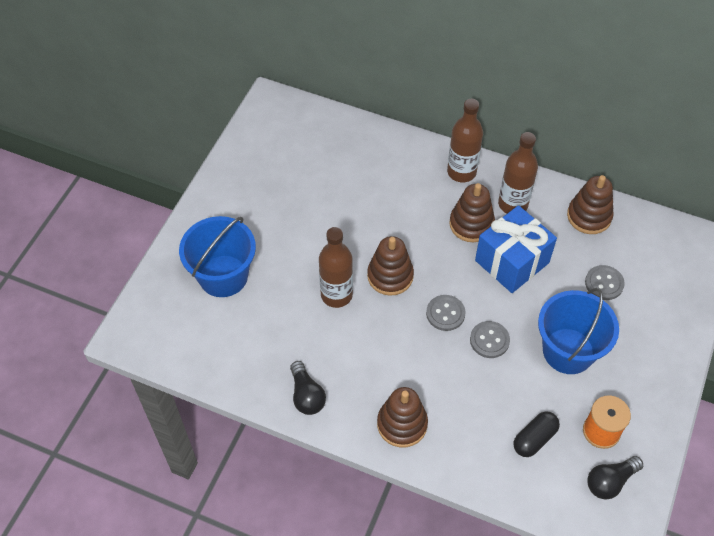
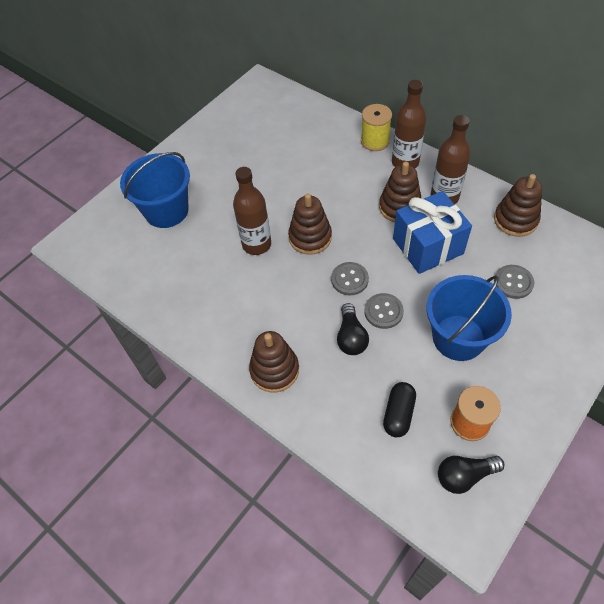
camera: 20 degrees right, 0 degrees up
(306, 395) = (198, 325): black light bulb -> black light bulb (351, 337)
(422, 152) = (375, 141): none -> yellow spool
(534, 439) = (398, 414): black capsule -> black capsule turned 45 degrees counterclockwise

